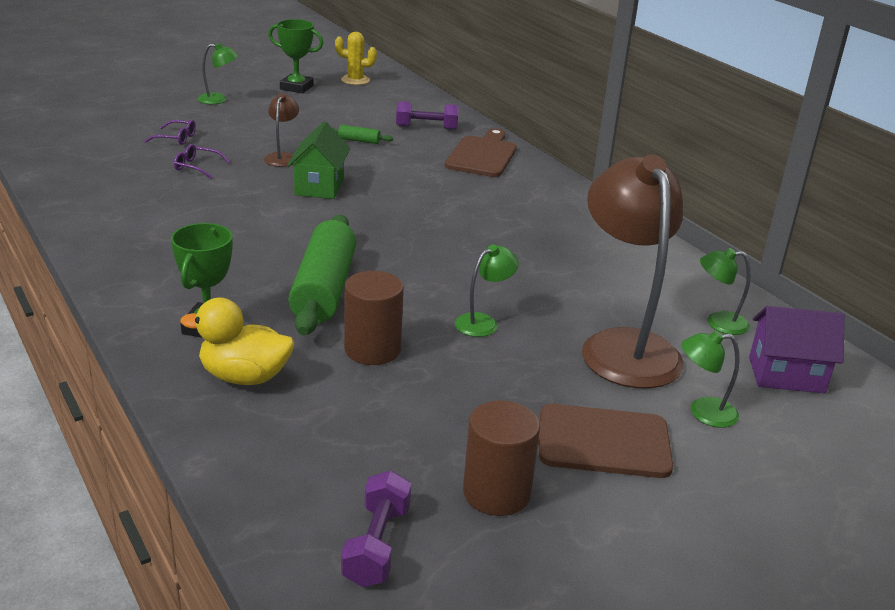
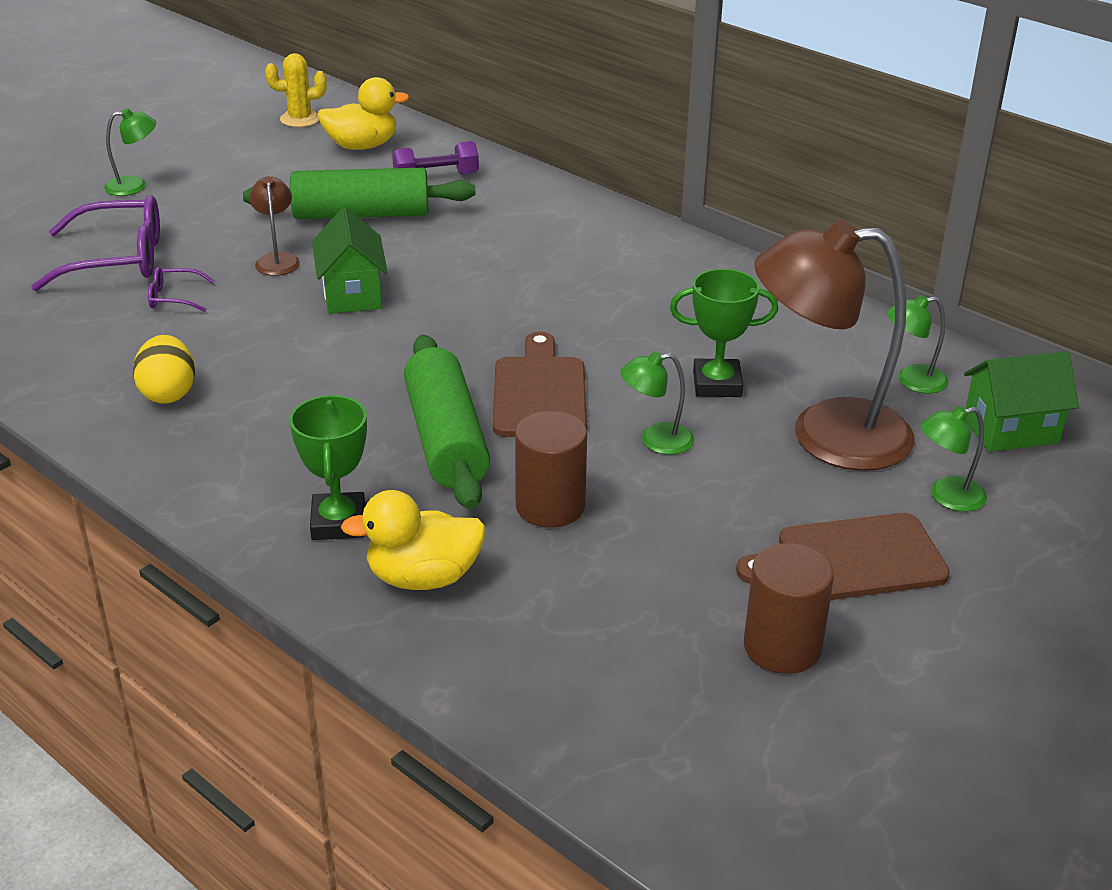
camera: 15 degrees left, 5 degrees up
(151, 222) = (168, 393): none -> yellow egg
(176, 138) = (117, 259): purple glasses -> purple glasses, size x2.12
(296, 87) = (228, 146): green trophy -> green trophy (717, 384)
(359, 141) = (361, 214): green rolling pin -> green rolling pin, size x2.44
(376, 545) = (690, 739): purple dumbbell -> none
(387, 102) = (362, 146): none -> yellow duck
(482, 155) = (528, 205): brown cutting board -> brown cutting board (539, 393)
(483, 322) = (656, 440): green lamp -> green lamp turned 135 degrees counterclockwise
(624, 346) = (826, 435): brown lamp -> brown lamp turned 60 degrees counterclockwise
(786, 375) = (1010, 430): purple house -> green house

